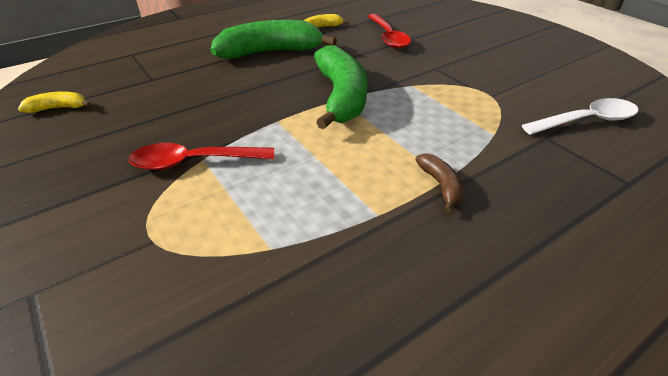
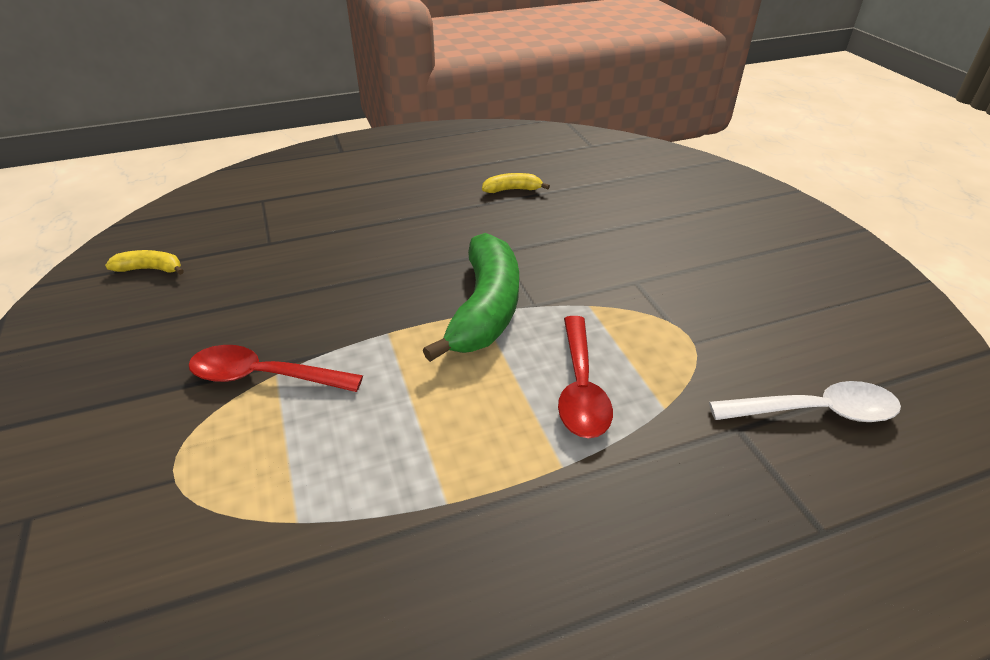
camera: 15 degrees right, 0 degrees up
(270, 52) = (428, 222): green banana -> none
(388, 37) = (595, 219): red spoon -> red spoon (581, 388)
(440, 185) = (548, 476): brown banana -> none

